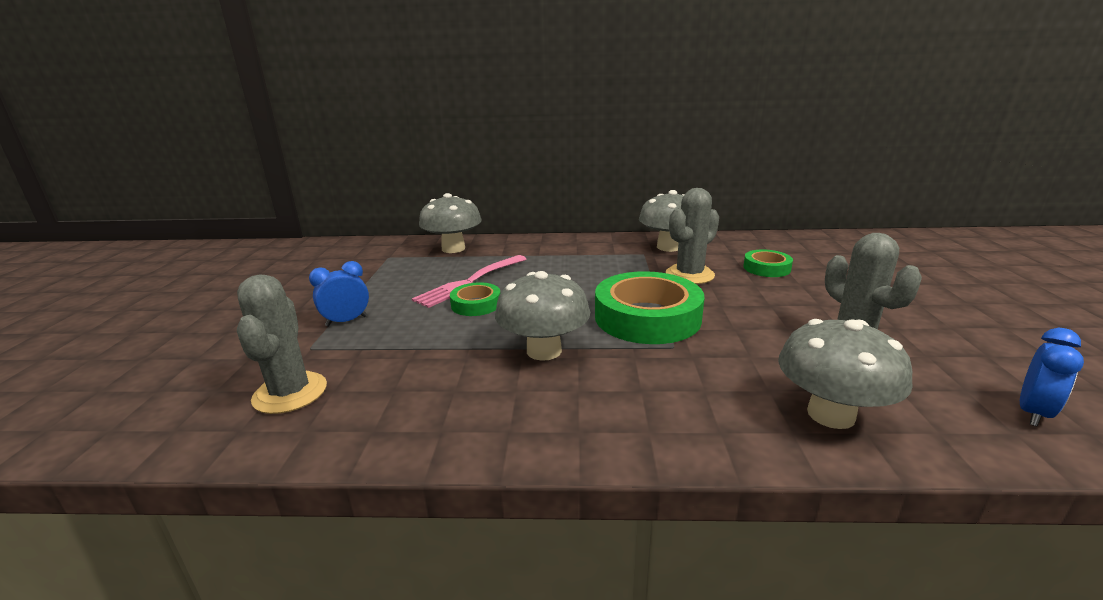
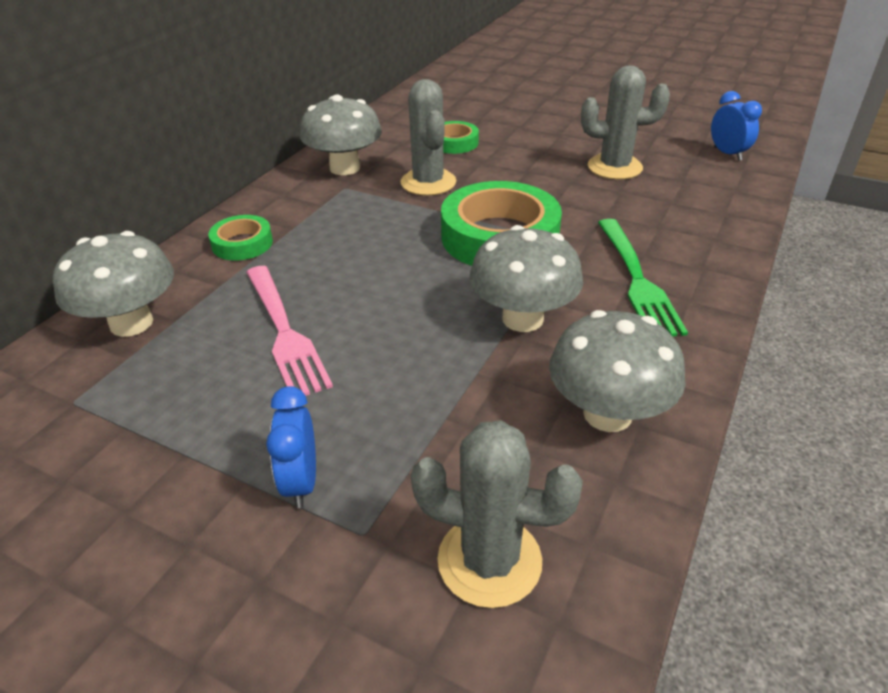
camera: 65 degrees left, 15 degrees up
(476, 304) = (363, 342): green tape -> green tape (242, 243)
(652, 393) = (637, 280): none -> green fork
(831, 414) = (701, 216): grey mushroom -> grey mushroom (607, 414)

